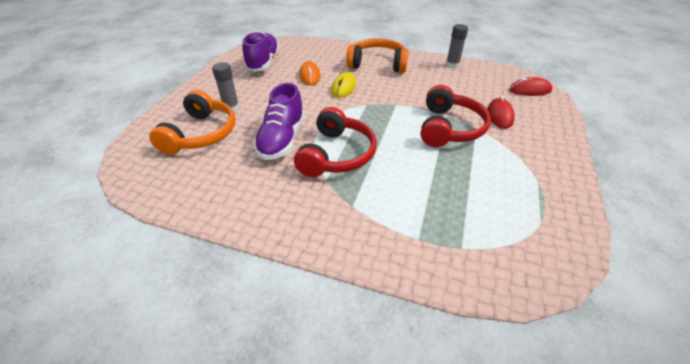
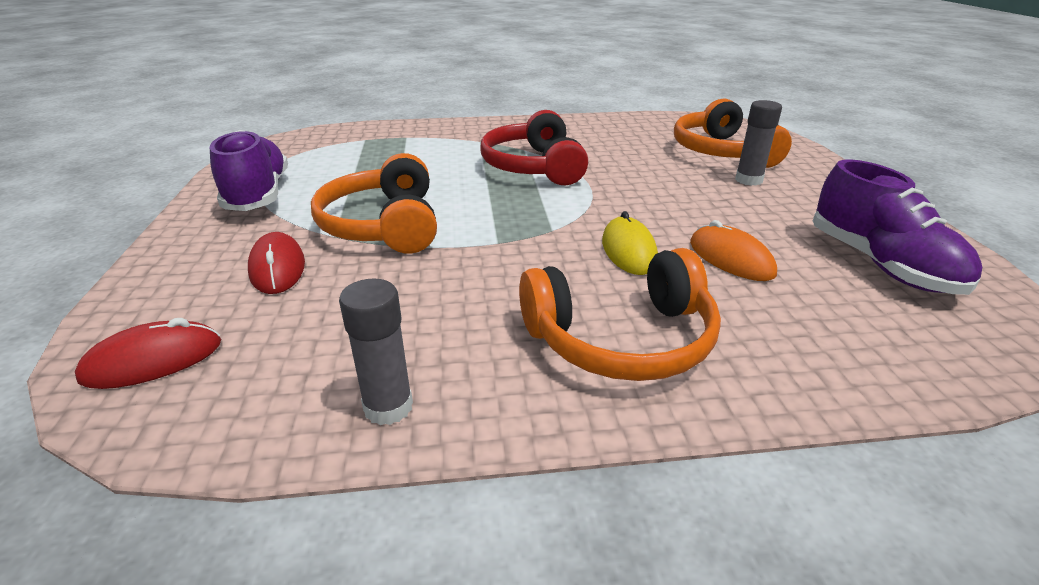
camera: 155 degrees right, 10 degrees down
(282, 139) = (619, 166): purple shoe -> purple shoe (258, 195)
(449, 128) = (384, 225): red headphones -> orange headphones

